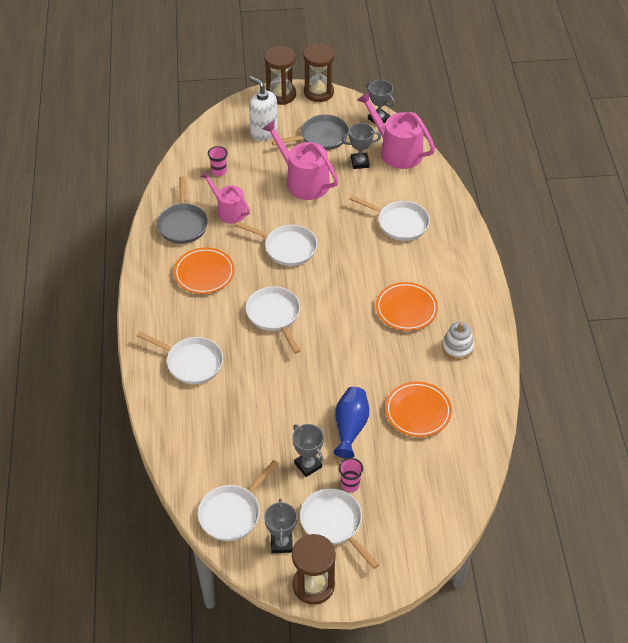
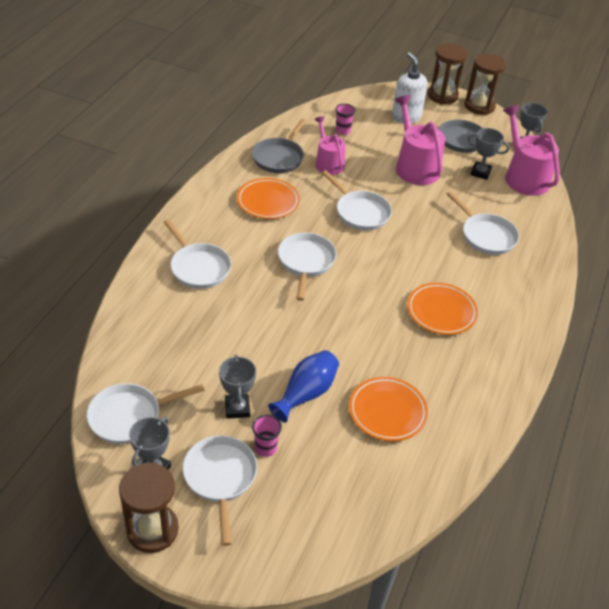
camera: 25 degrees right, 5 degrees down
(457, 347) = (472, 370): white stacking toy -> none

